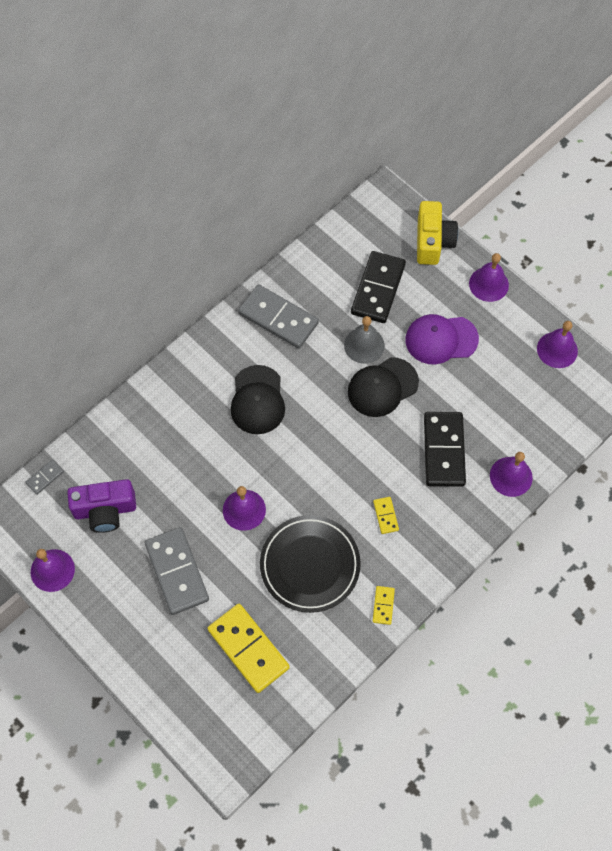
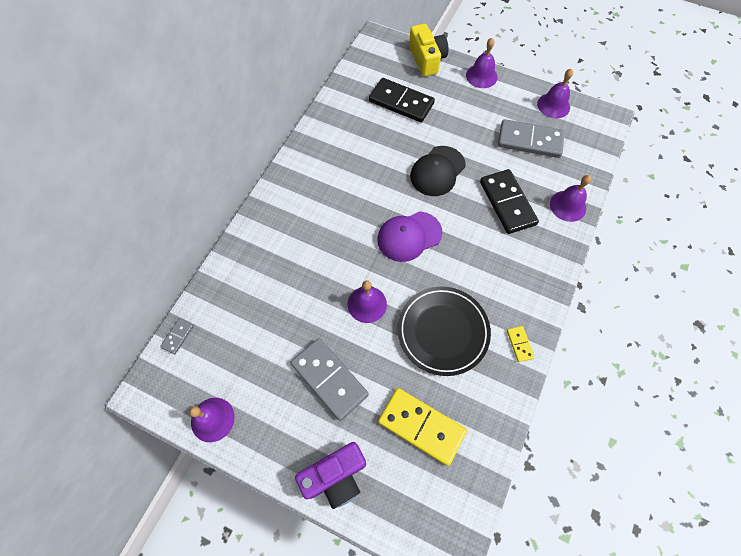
camera: 20 degrees left, 0 degrees up
(105, 510) = (243, 346): purple camera -> purple camera (335, 476)
(257, 400) = (342, 212): black cap -> none
(278, 318) = (333, 145): grey domino -> grey domino (529, 141)
(364, 345) = (409, 145): grey bell -> none
(378, 289) = (401, 102): black domino -> black domino turned 60 degrees counterclockwise
(385, 516) = (486, 269): yellow domino -> none
(441, 339) = (465, 123): purple cap -> purple cap (409, 236)

